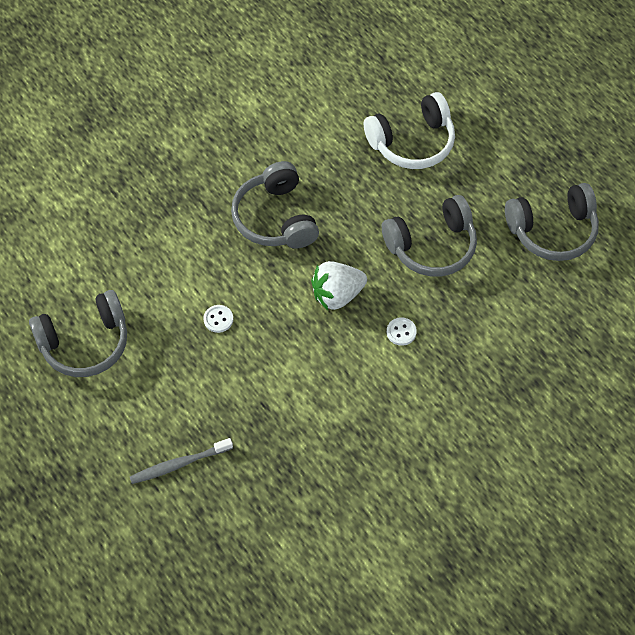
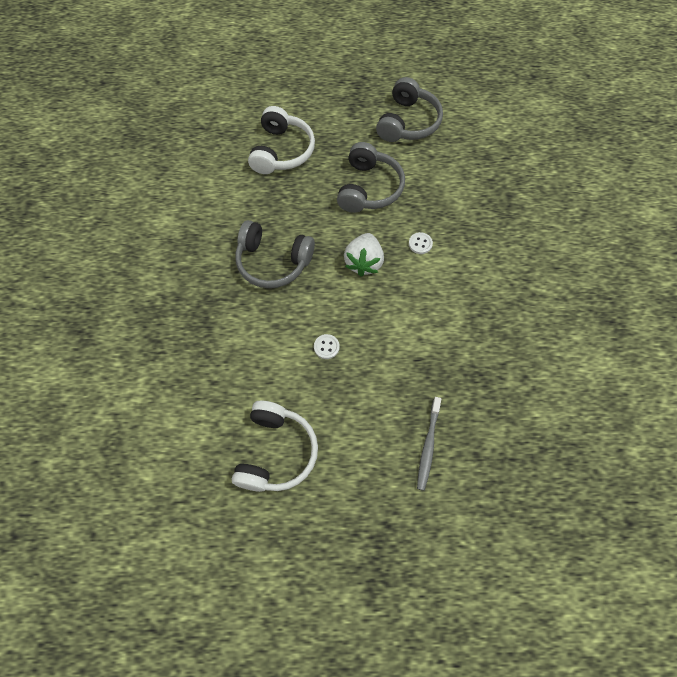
camera: 55 degrees left, 5 degrees up
(85, 343) = (276, 452): grey headphones -> white headphones

